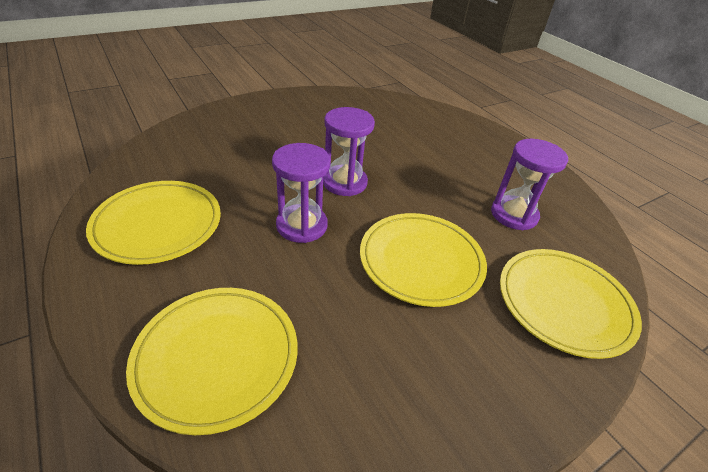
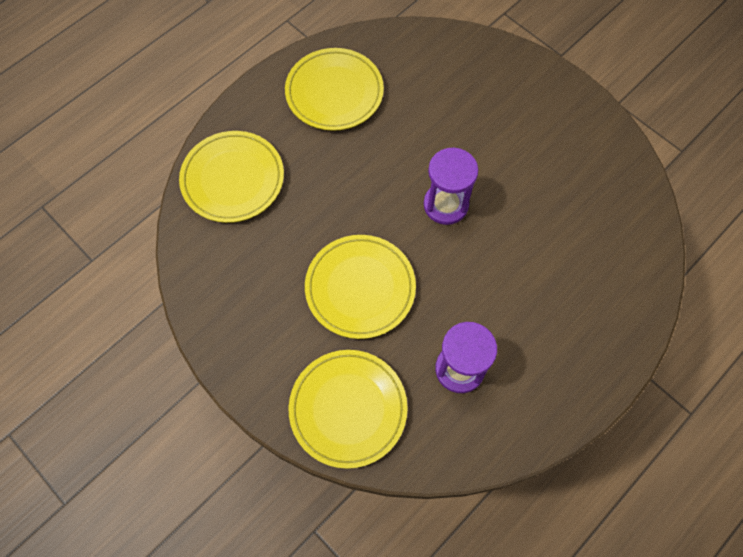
camera: 80 degrees right, 25 degrees up
(302, 225) = (371, 187): purple hourglass -> none

